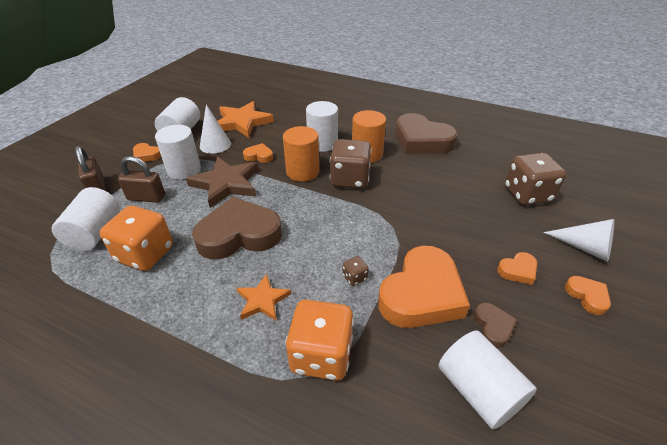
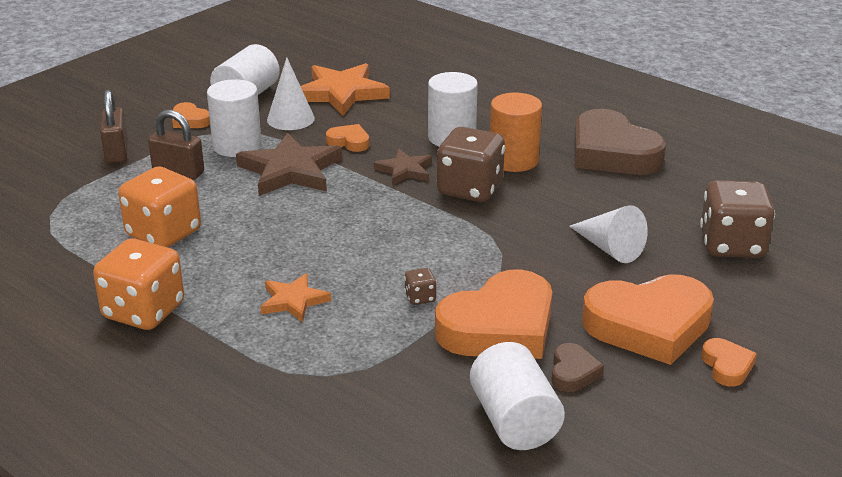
camera: 15 degrees right, 10 degrees down
(95, 233) = (106, 202): white cylinder -> none
(239, 234) = (288, 231): brown heart -> none
(302, 172) = (405, 170): orange cylinder -> brown star
(321, 355) = (343, 360): orange dice -> orange dice (143, 311)
(517, 270) = (649, 326): orange heart -> orange heart, size x2.24
(584, 248) = (769, 318): white cone -> white cone (609, 248)

